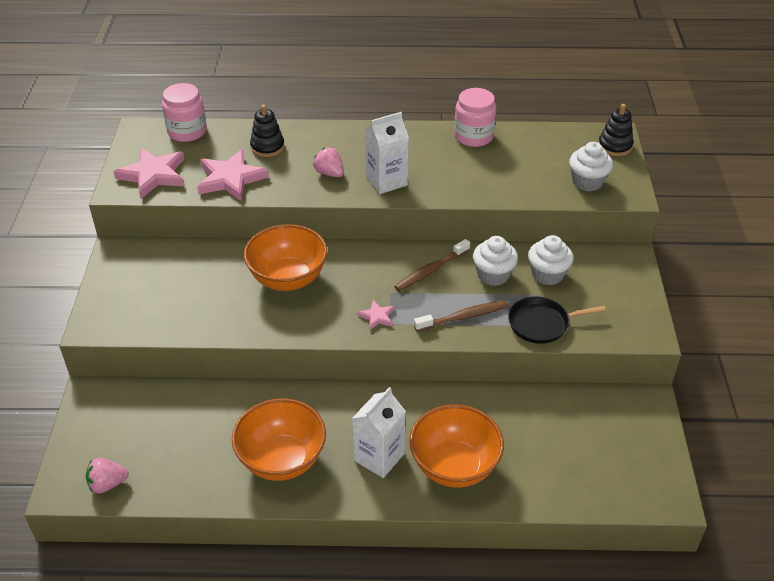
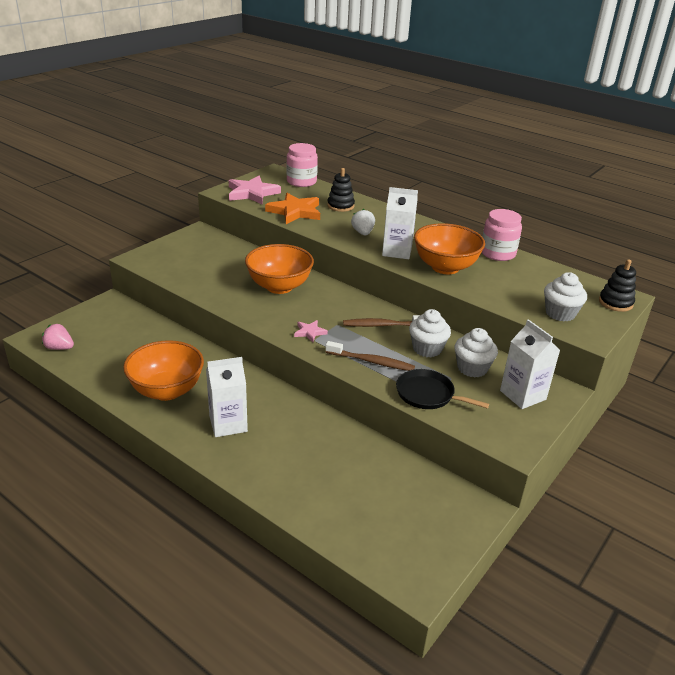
camera: 35 degrees right, 10 degrees down
(230, 179) = (295, 211): pink star -> orange star
(329, 173) = (363, 233): pink strawberry -> white strawberry
(454, 466) = (271, 459): orange bowl -> orange bowl (445, 267)
(609, 279) = (523, 395): none -> white carton

